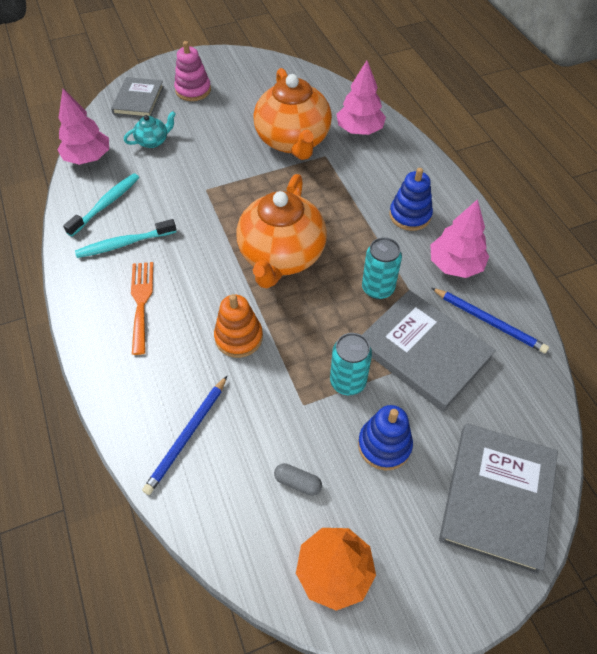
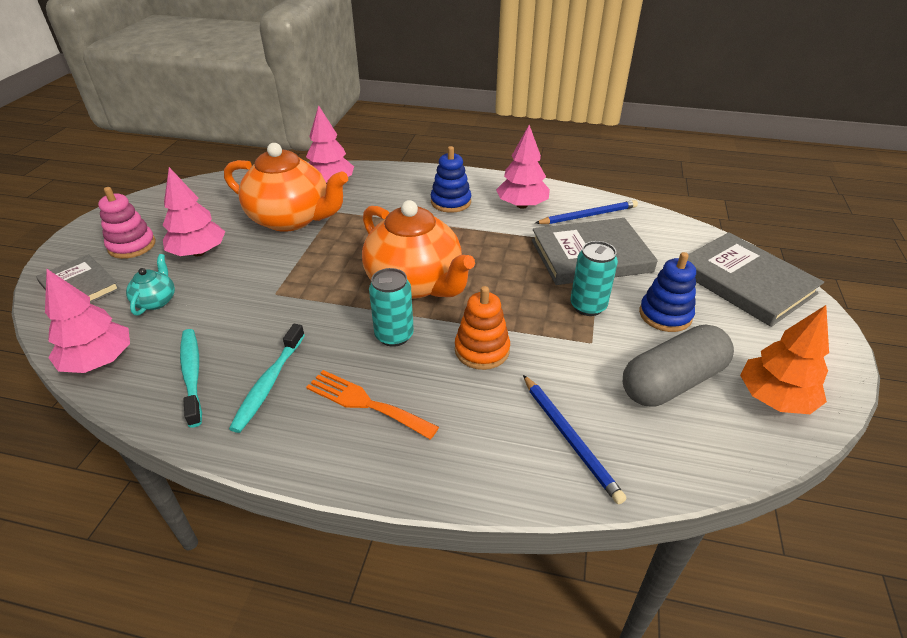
camera: 55 degrees left, 15 degrees down
(214, 124) = (198, 252): none -> pink tree
(297, 482) = (672, 382): grey capsule -> grey capsule, size x2.43
(378, 288) = (507, 249): turquoise can -> turquoise can (394, 335)

